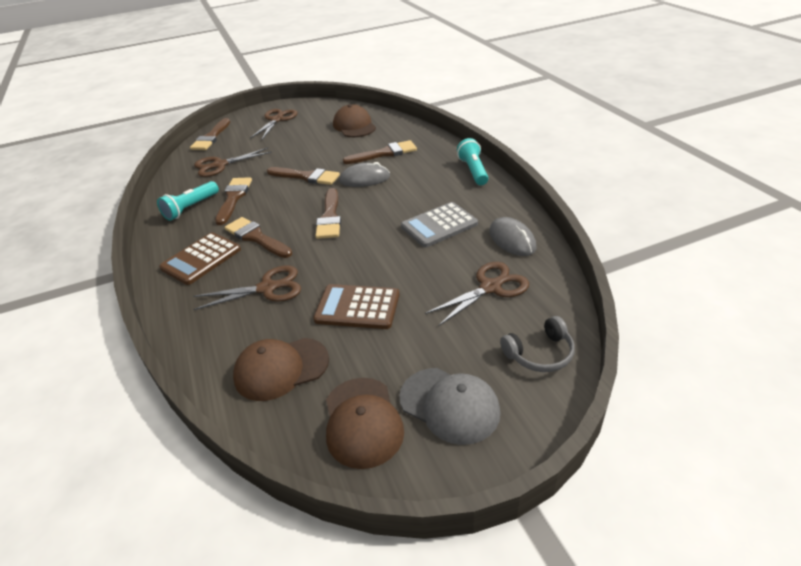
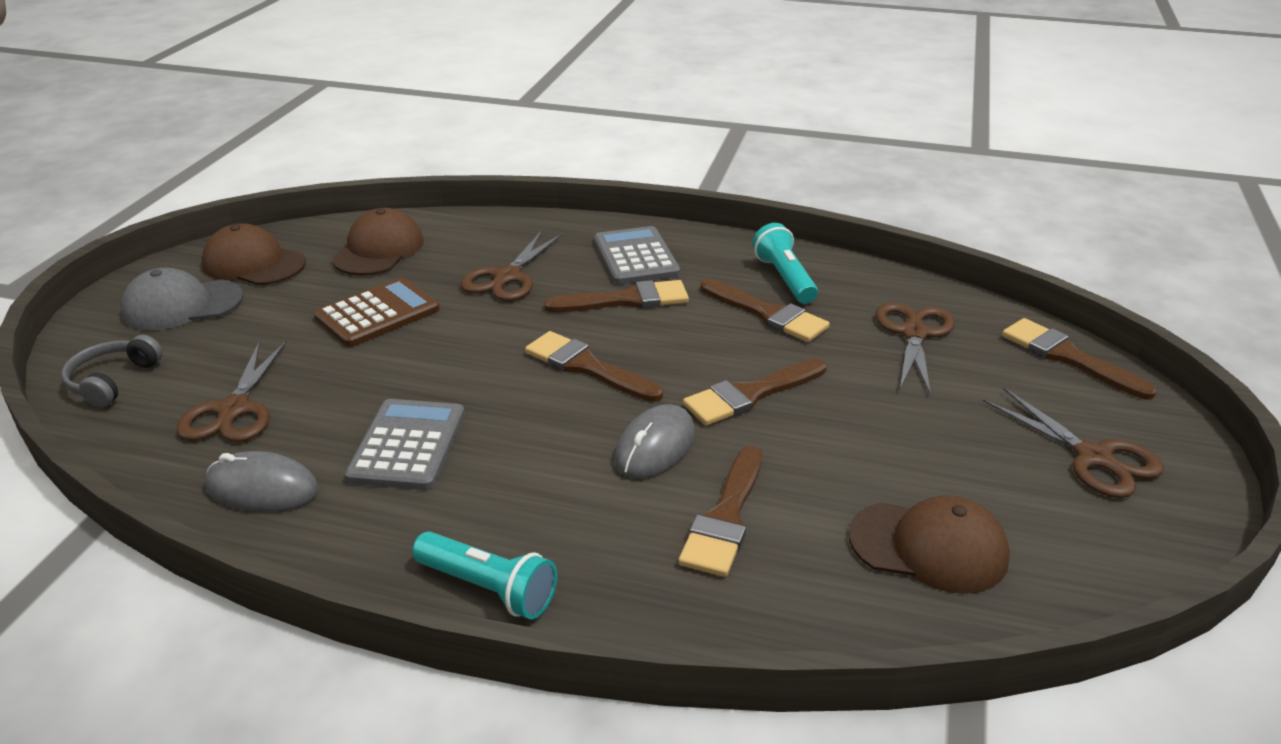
camera: 125 degrees right, 5 degrees down
(201, 259) = (636, 257): brown calculator -> grey calculator

